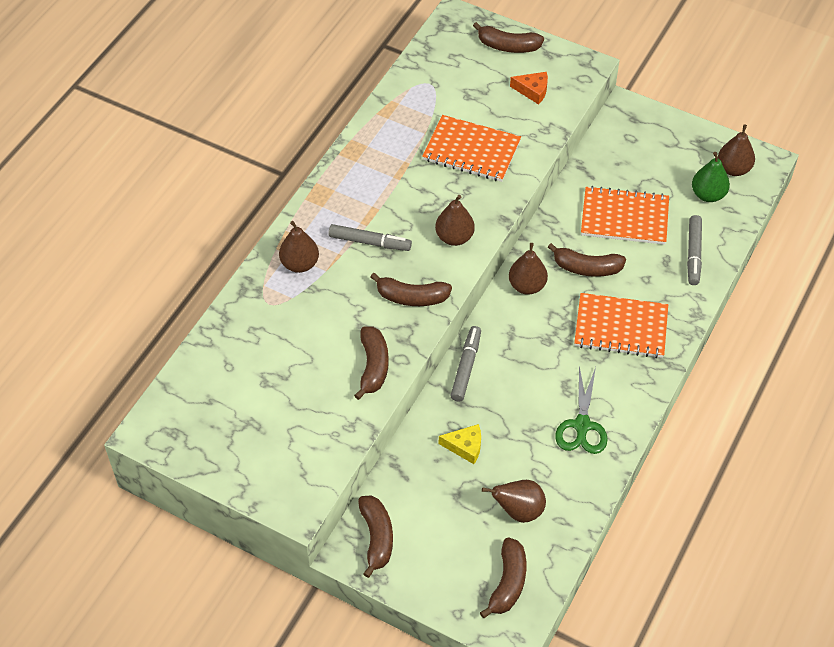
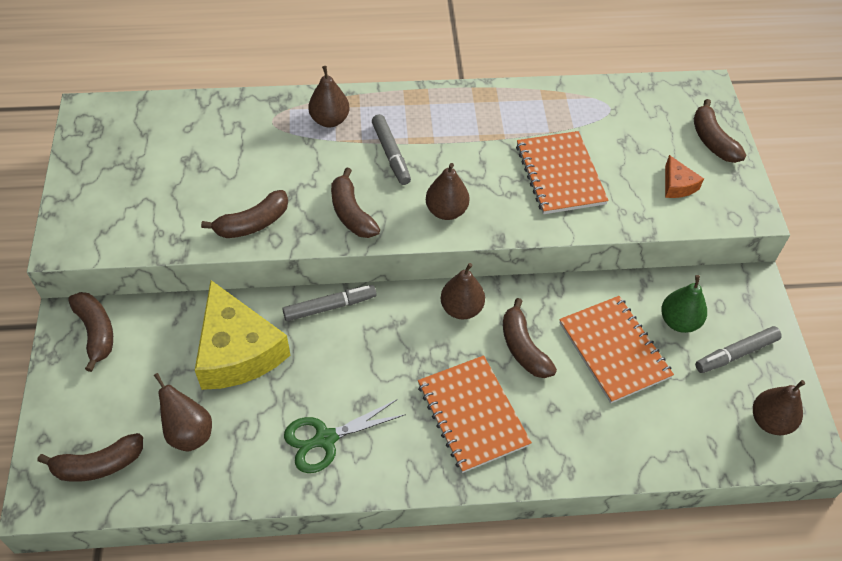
camera: 55 degrees right, 0 degrees up
(377, 537) = (96, 332): brown banana -> brown banana turned 75 degrees counterclockwise
(465, 446) = (238, 351): yellow cheese -> yellow cheese, size x2.23
(693, 254) = (621, 437): grey marker -> grey marker (736, 354)
(708, 194) = (712, 413): green pear -> green pear (679, 321)

